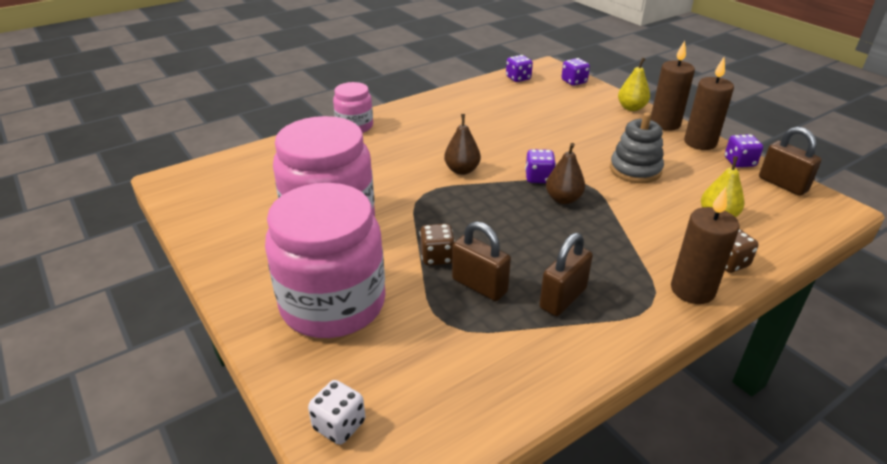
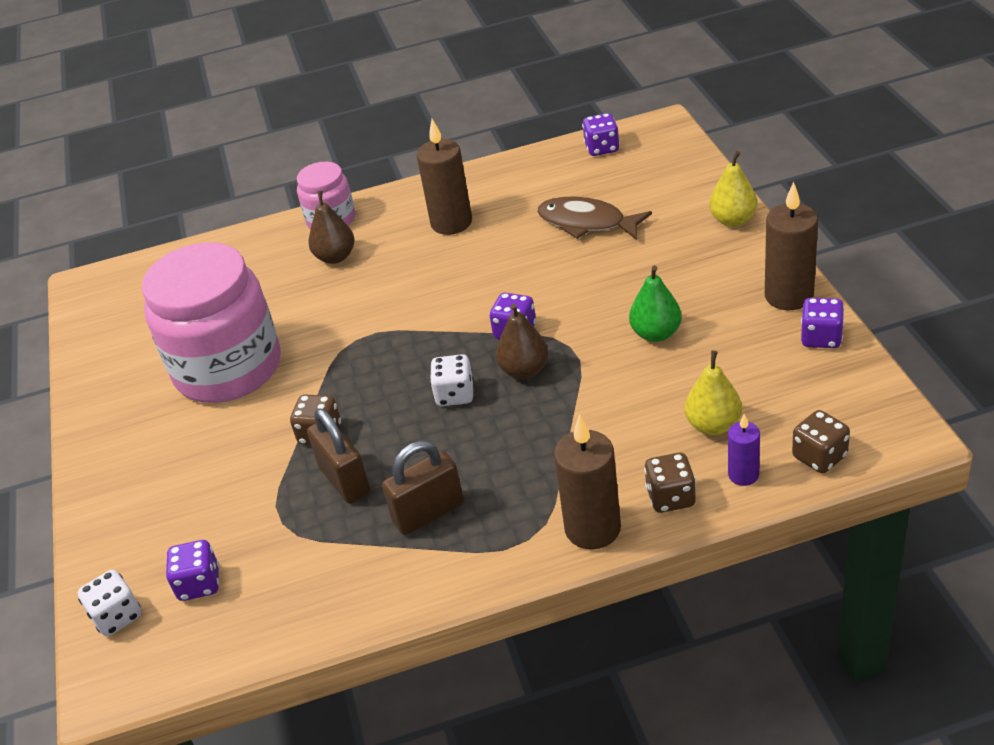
camera: 25 degrees right, 5 degrees up
(333, 304) = (178, 477): pink jar -> none
(462, 170) = (424, 308): brown pear -> brown pear (335, 257)
(524, 219) = (455, 395): none -> white dice
(539, 115) = (586, 223): none -> brown fish
(574, 82) = (681, 161): purple dice -> purple dice (199, 584)
(635, 170) = (656, 334): grey stacking toy -> green pear
(665, 124) = (762, 255): brown candle -> brown candle (451, 223)
(763, 242) = (743, 475): none -> purple candle
(782, 184) = (854, 384): brown padlock -> none
(800, 226) = (819, 457): none -> brown dice

